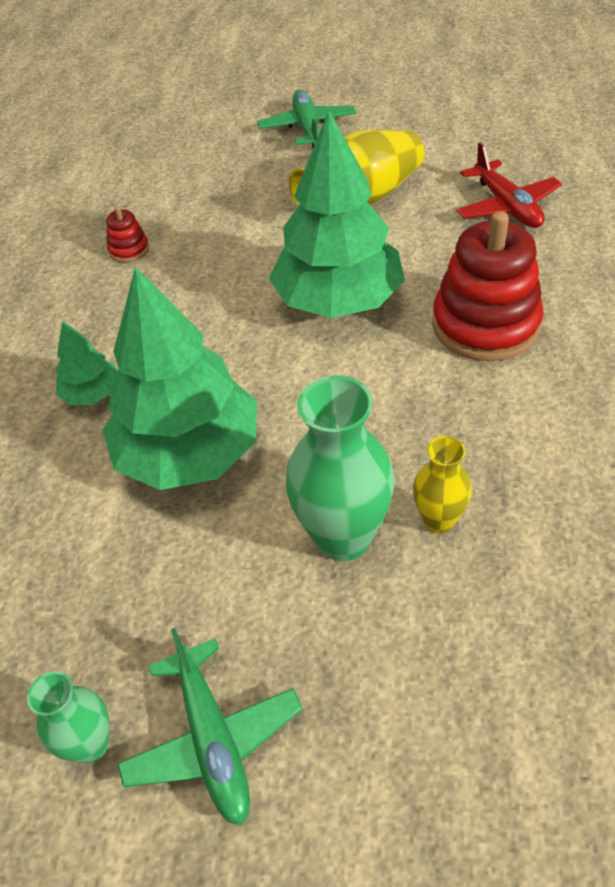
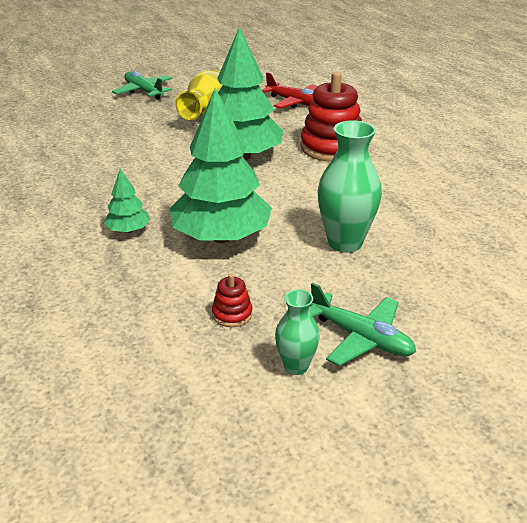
camera: 35 degrees left, 15 degrees down
(129, 250) = (81, 164): red stacking toy -> red stacking toy (232, 314)
(439, 520) = (385, 222): yellow vase -> none

